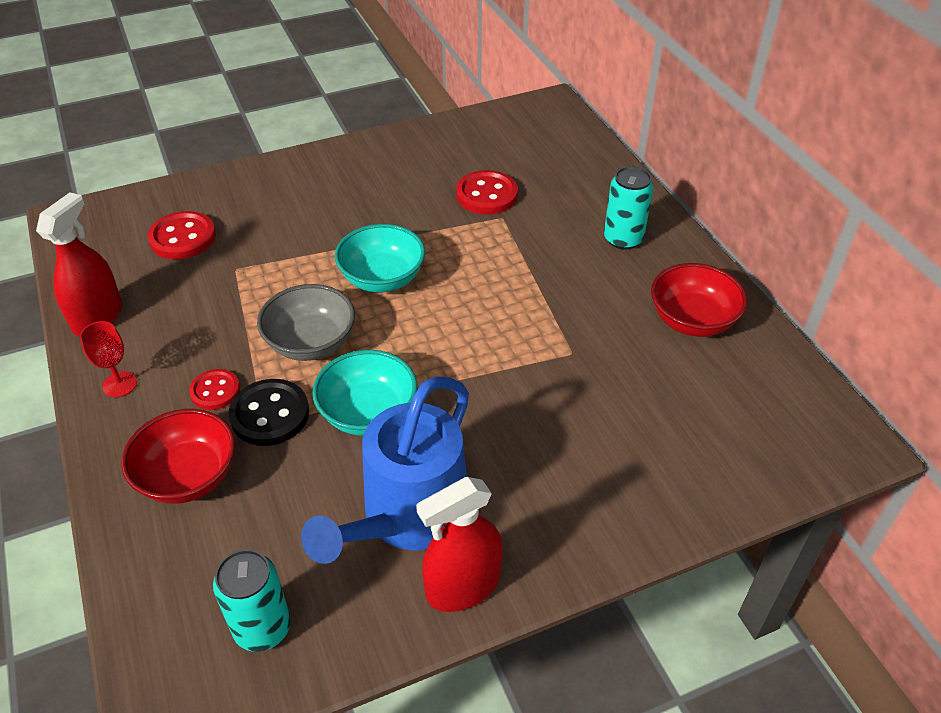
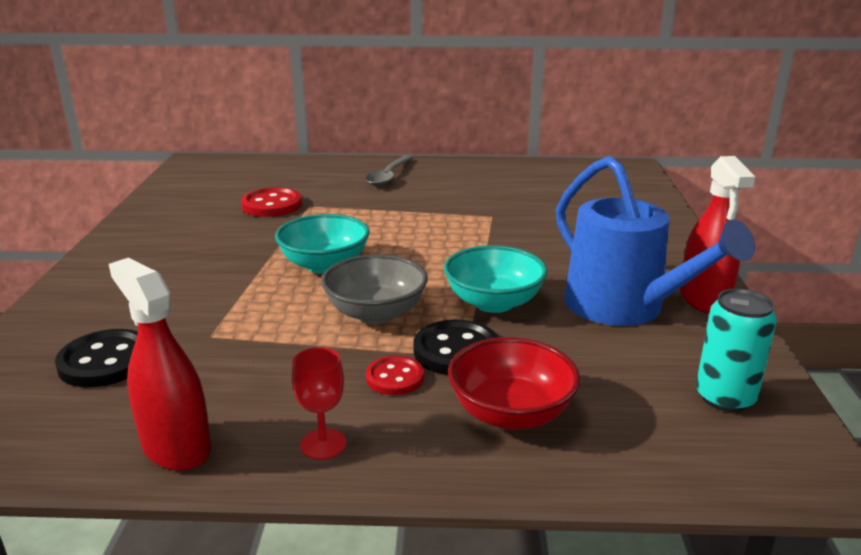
camera: 65 degrees left, 20 degrees down
(183, 238) = (105, 361): red button -> black button
(623, 239) = (388, 176): turquoise can -> grey spoon
(692, 320) = (493, 177): red bowl -> none

